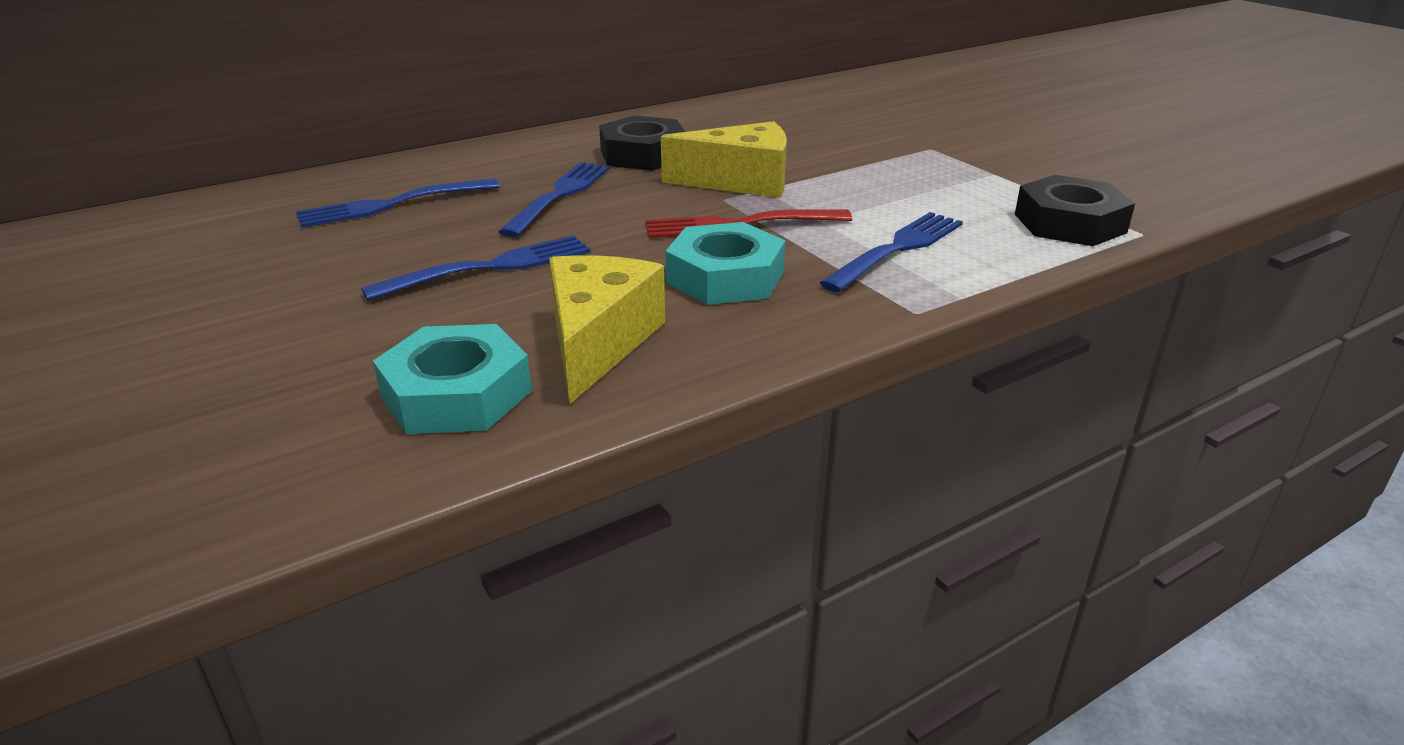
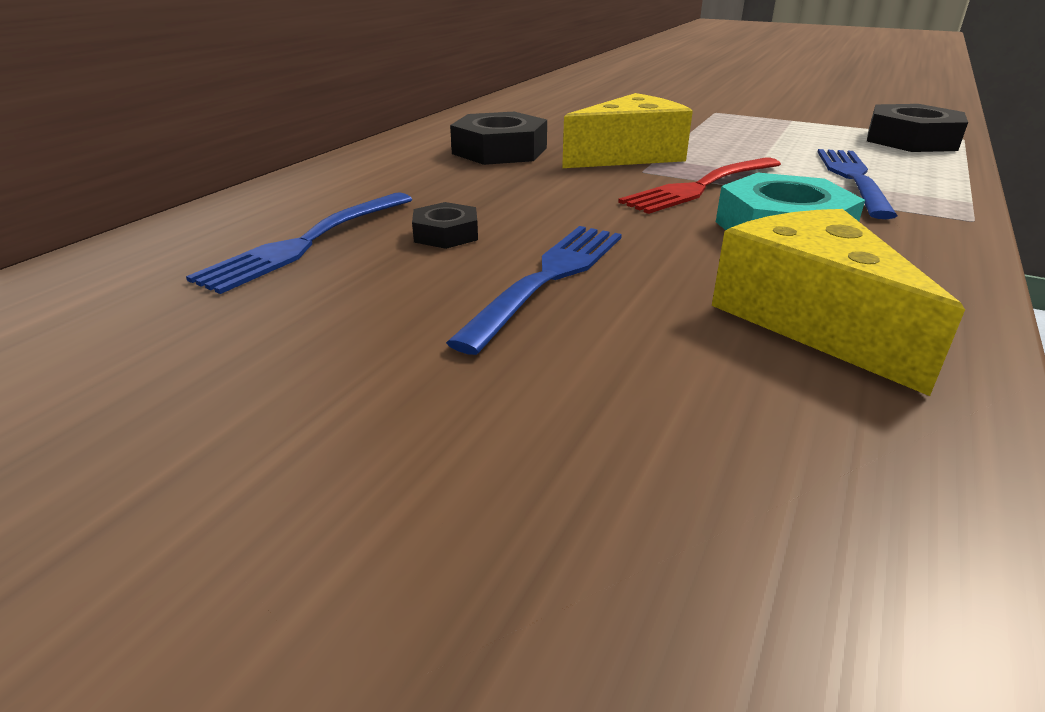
camera: 30 degrees left, 0 degrees up
(456, 394) = (799, 432): turquoise nut -> none
(482, 219) = (446, 234): none -> black nut
(559, 195) = (487, 196): blue fork -> none

